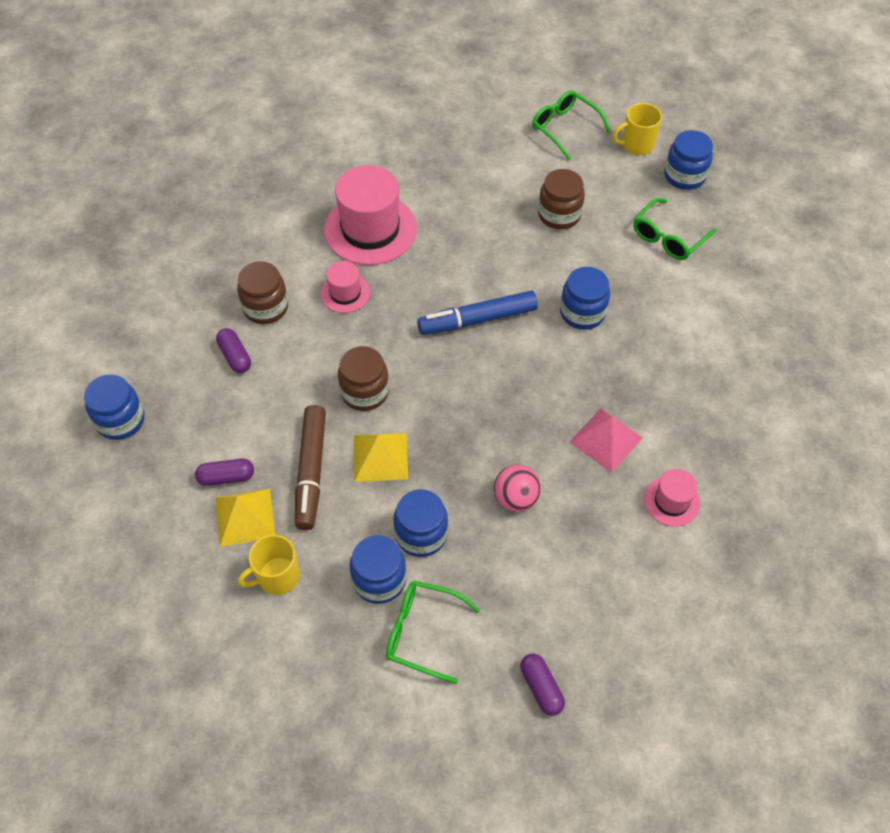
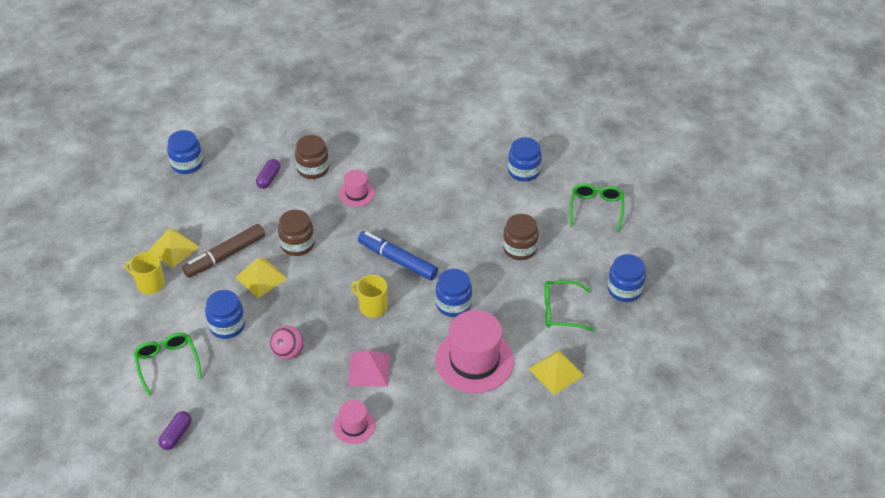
camera: 50 degrees right, 10 degrees down
(226, 477) = (190, 226): purple capsule -> none
(370, 229) = (414, 174): pink hat -> pink hat (474, 360)
(379, 580) = (183, 326): blue jar -> blue jar (523, 171)
(636, 145) = (623, 251): yellow mug -> yellow mug (372, 307)
(740, 290) = (556, 371): none -> yellow pyramid

